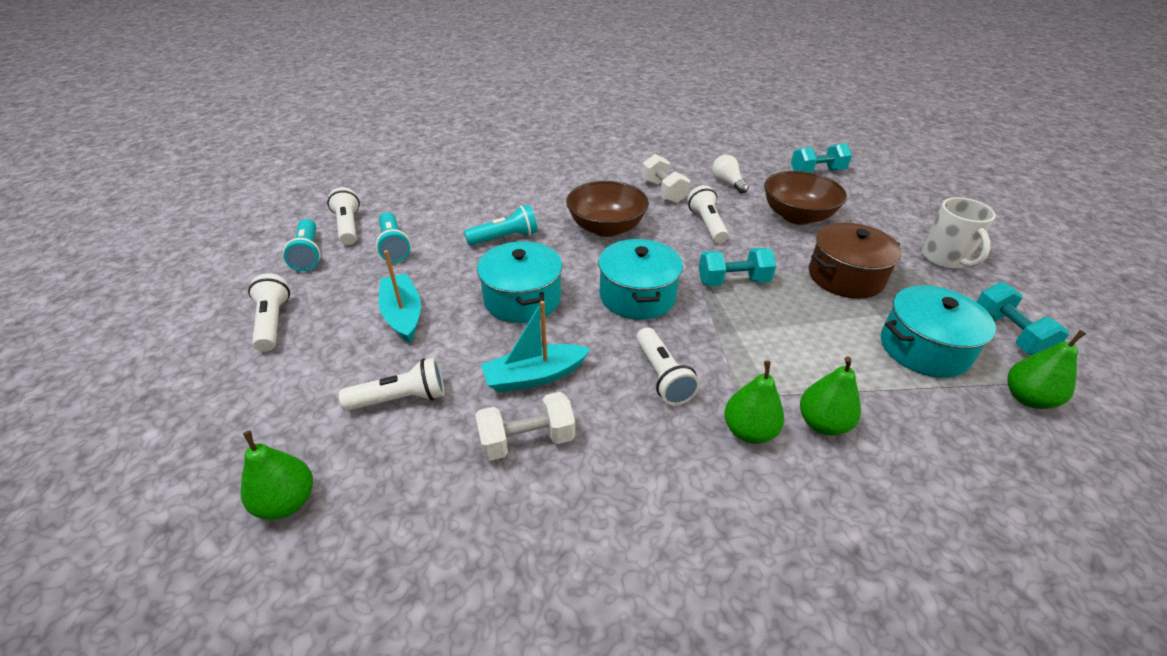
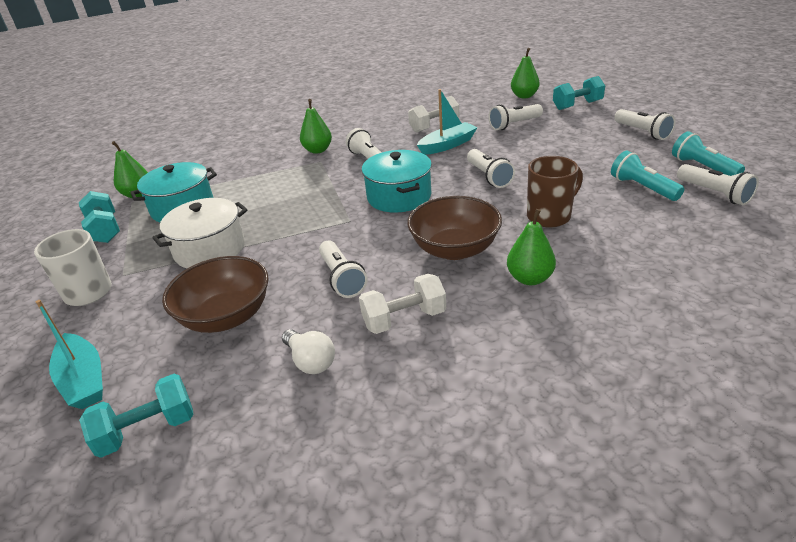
camera: 170 degrees right, 5 degrees down
(403, 315) = (564, 152): turquoise boat -> turquoise boat (84, 380)
(505, 238) = (550, 216): turquoise flashlight -> brown mug
(522, 299) = (488, 176): turquoise pot -> white flashlight
(663, 192) = (404, 319): white dumbbell -> white dumbbell turned 75 degrees counterclockwise
(733, 281) = (318, 223): turquoise dumbbell -> turquoise dumbbell (577, 105)
(822, 423) = (275, 160): green pear -> green pear (529, 278)
(845, 277) = (210, 249): brown pot -> white pot

